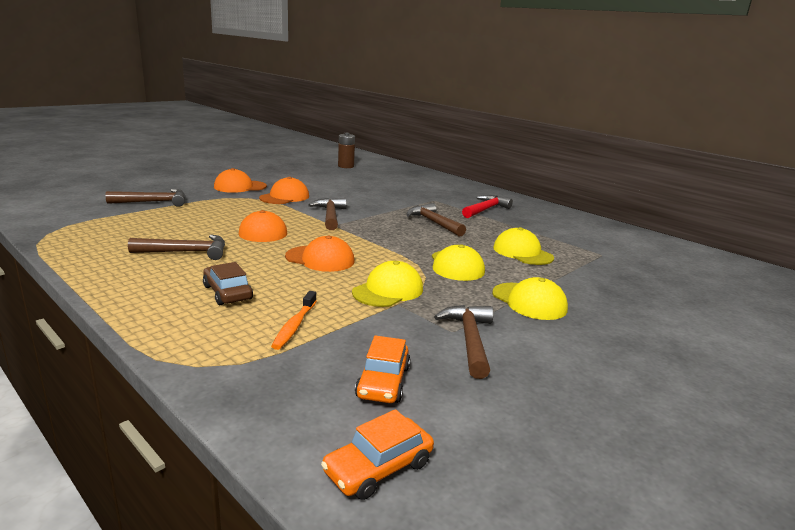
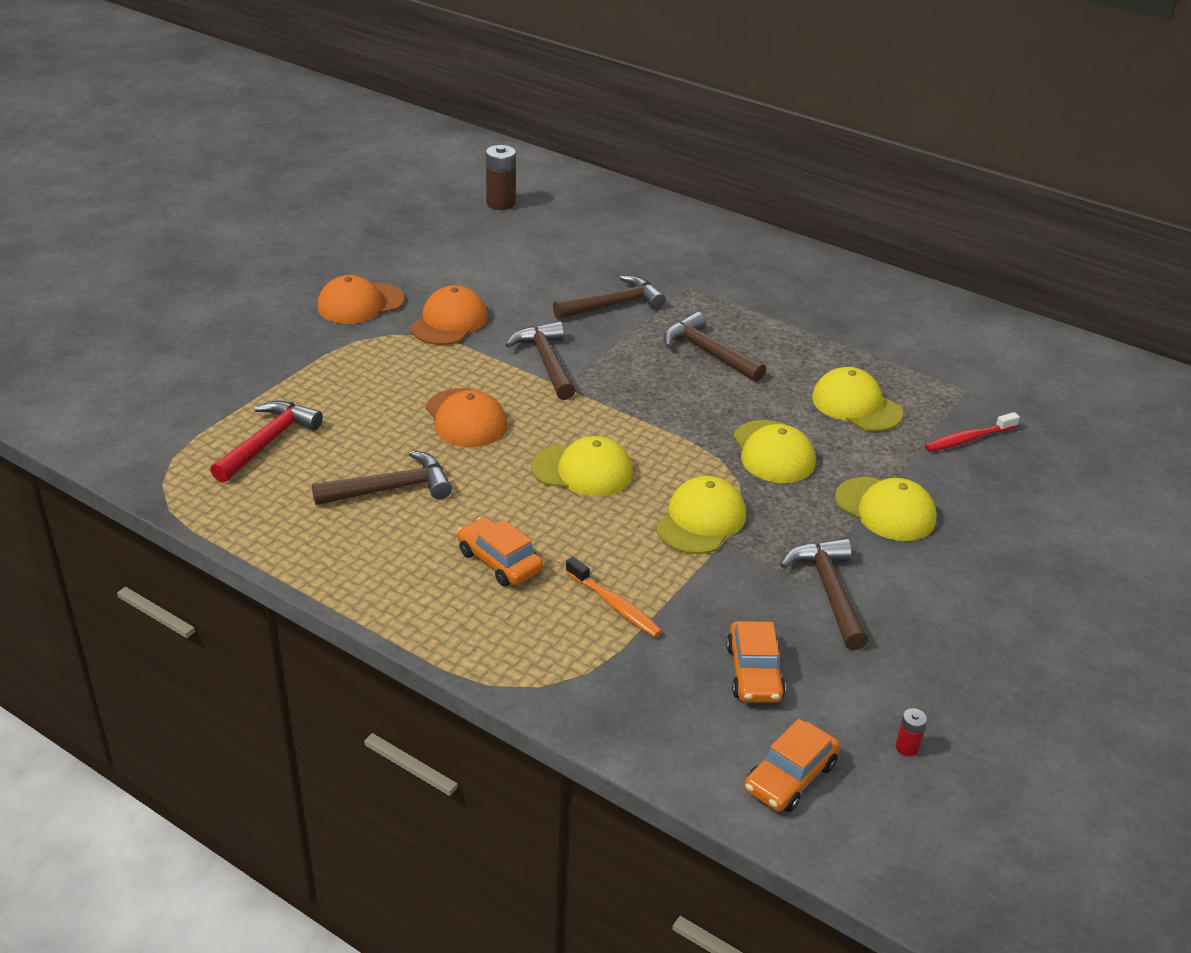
camera: 10 degrees left, 15 degrees up
(154, 202) = (254, 373): brown hammer -> brown hammer (614, 305)
(227, 293) = (499, 561): brown car -> orange car
(294, 326) = (615, 605): orange toothbrush -> orange toothbrush turned 45 degrees counterclockwise
(320, 259) = (582, 470): orange cap -> yellow cap
(485, 209) = (777, 301): red hammer -> red hammer (268, 442)
(505, 460) = (907, 747): none -> red battery
(599, 275) = (968, 439): none -> red toothbrush

